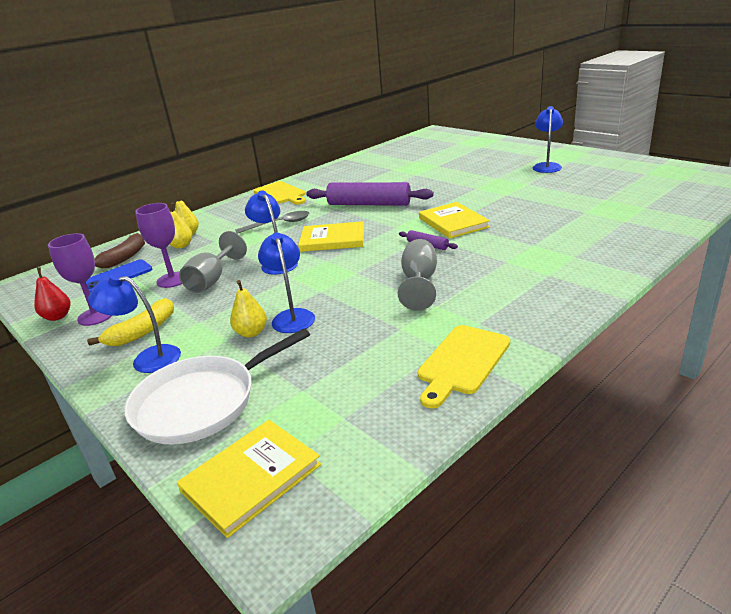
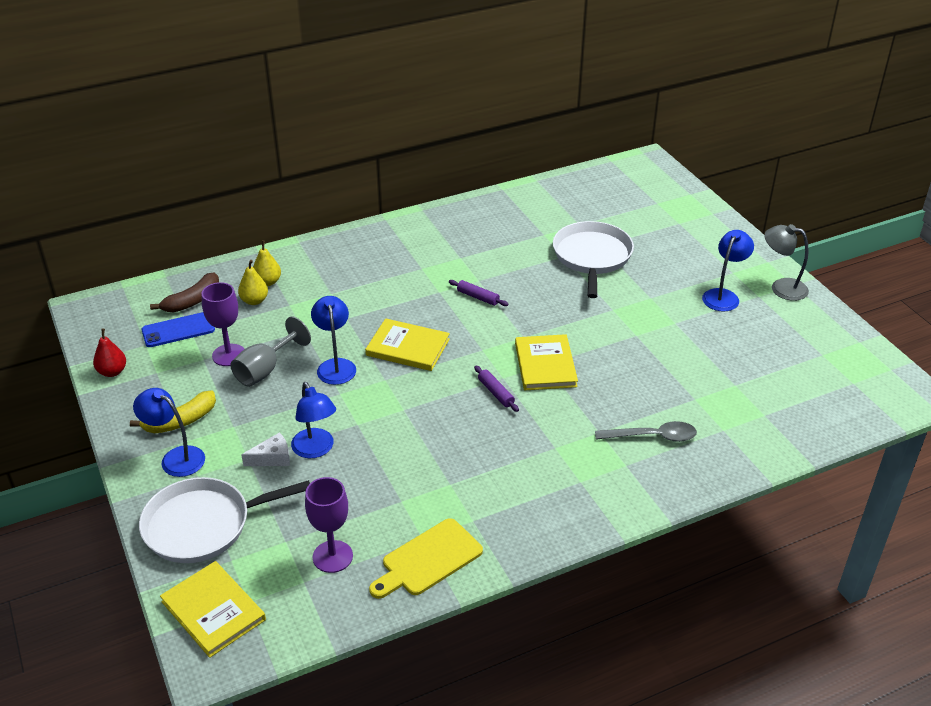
camera: 15 degrees right, 10 degrees up
(96, 316) = (146, 383): purple goblet -> purple goblet (332, 556)
(251, 333) = (272, 458): yellow pear -> white cheese
(251, 478) = (213, 611): yellow book -> yellow book turned 75 degrees clockwise
(279, 224) = (366, 299): grey spoon -> grey spoon (653, 436)
(281, 194) = (394, 239): yellow cutting board -> none
(292, 316) = (316, 450): blue lamp -> blue lamp turned 150 degrees clockwise
(369, 204) = (478, 297): purple rolling pin -> purple rolling pin, size x0.45
(419, 283) = (453, 447): grey goblet -> none
(437, 171) = (592, 257): none -> white pan
(580, 155) = (781, 287): none -> grey lamp

